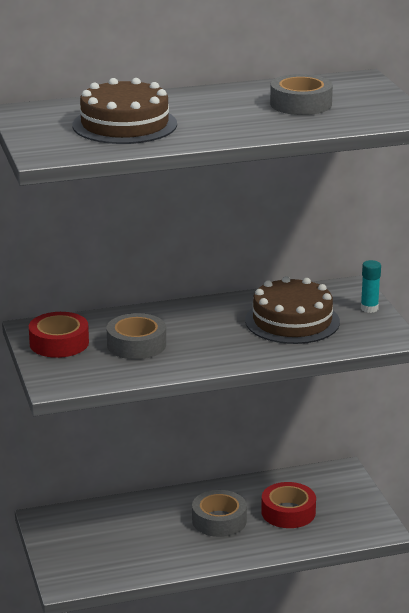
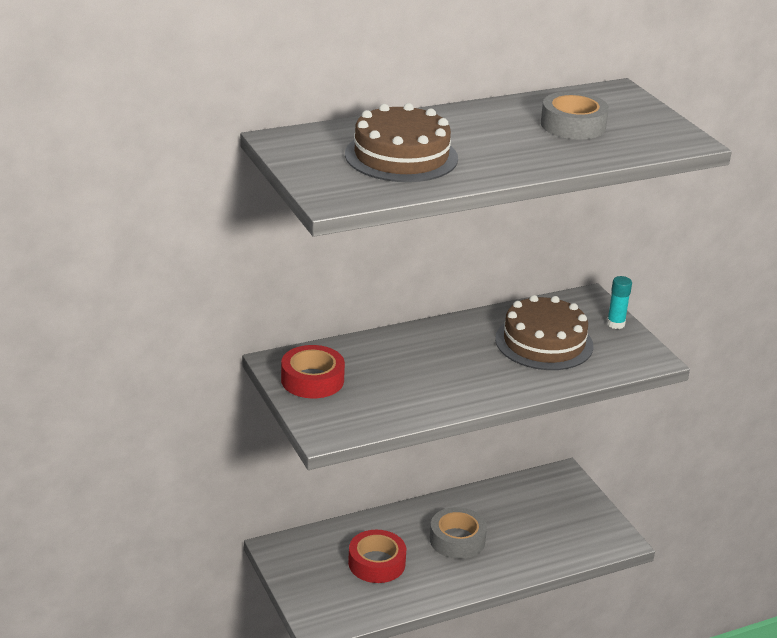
camera: 10 degrees left, 5 degrees up
(136, 344) = (394, 378): grey tape -> none
(288, 512) = (523, 526): red tape -> red tape (376, 563)

